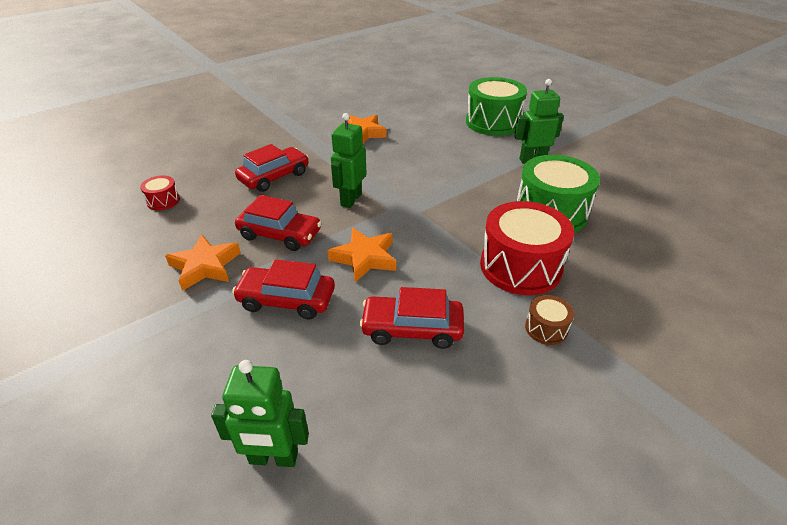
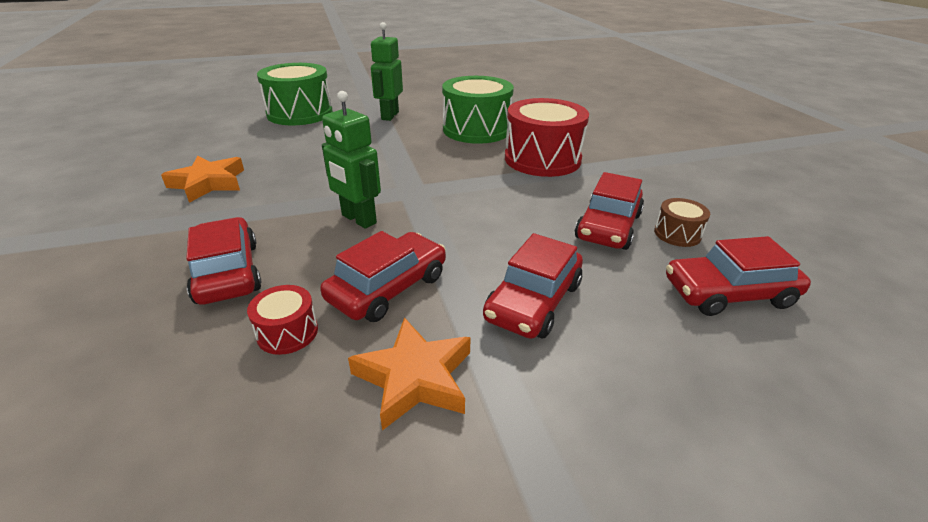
camera: 70 degrees left, 5 degrees down
(163, 201) = (141, 431): red drum -> red drum (287, 332)
(273, 458) = (786, 347): green robot -> none
(338, 420) = (728, 293): none -> red car
(365, 258) = (483, 231): orange star -> none
(546, 328) = (622, 169): brown drum -> brown drum (677, 234)

